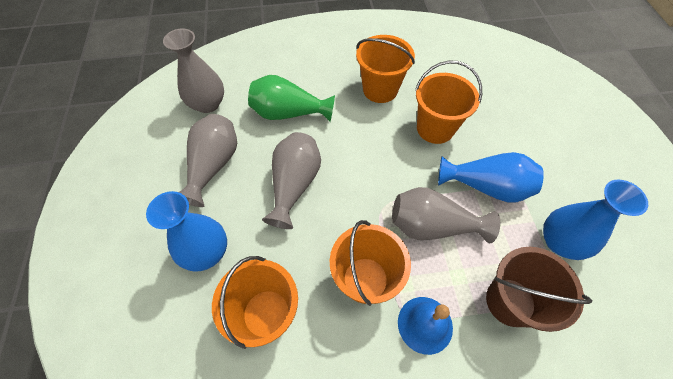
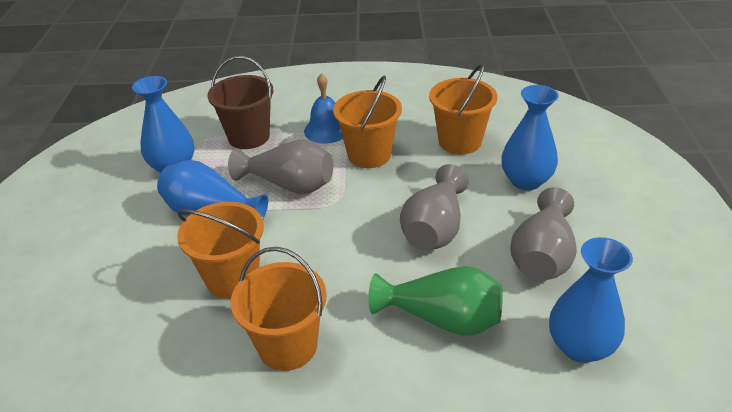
camera: 170 degrees left, 20 degrees down
(208, 104) = (580, 346): grey vase -> blue vase

